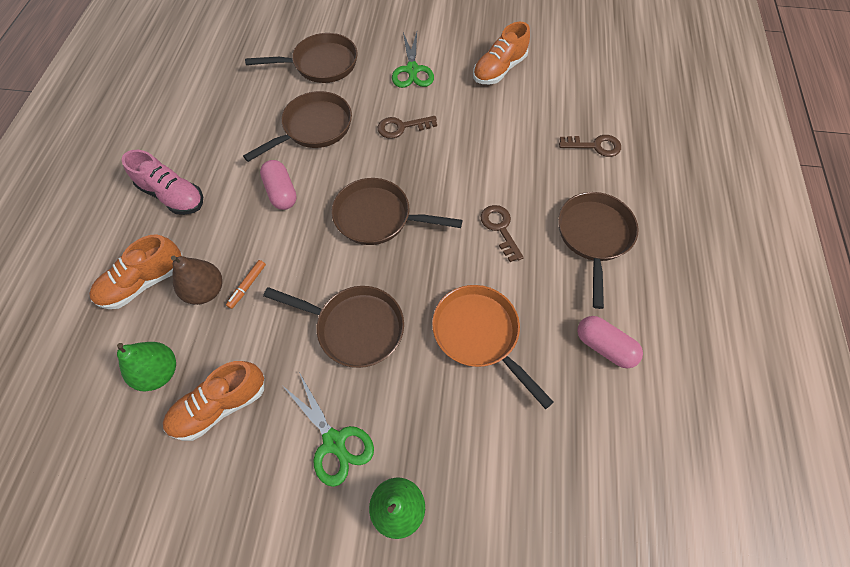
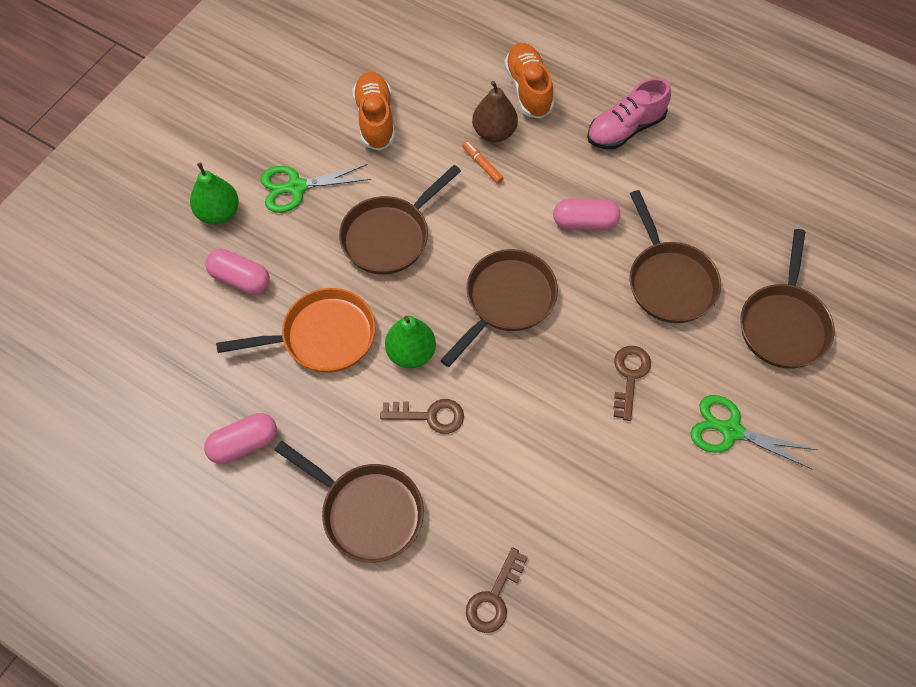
camera: 115 degrees right, 0 degrees up
(159, 372) = (430, 85): green pear -> green pear (411, 353)
(461, 438) = (240, 279): none -> pink capsule
(499, 70) = (688, 547): orange shoe -> none

